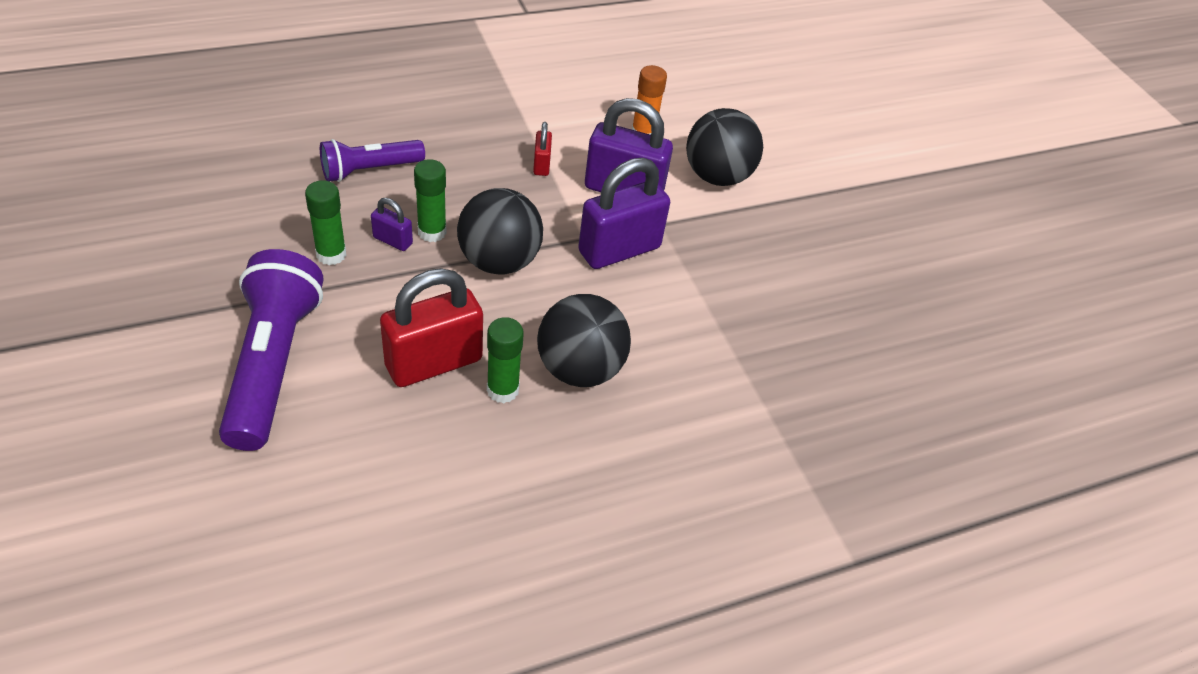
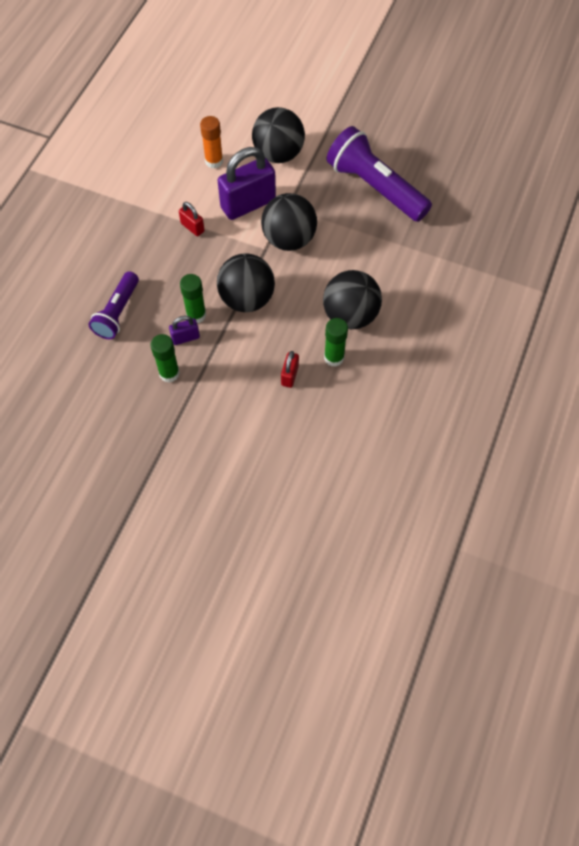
camera: 40 degrees left, 15 degrees up
(273, 364) = (226, 448): purple flashlight -> purple flashlight (375, 187)
(434, 362) = (290, 375): red padlock -> red padlock, size x0.47
(619, 250) = (289, 239): purple padlock -> black ball

